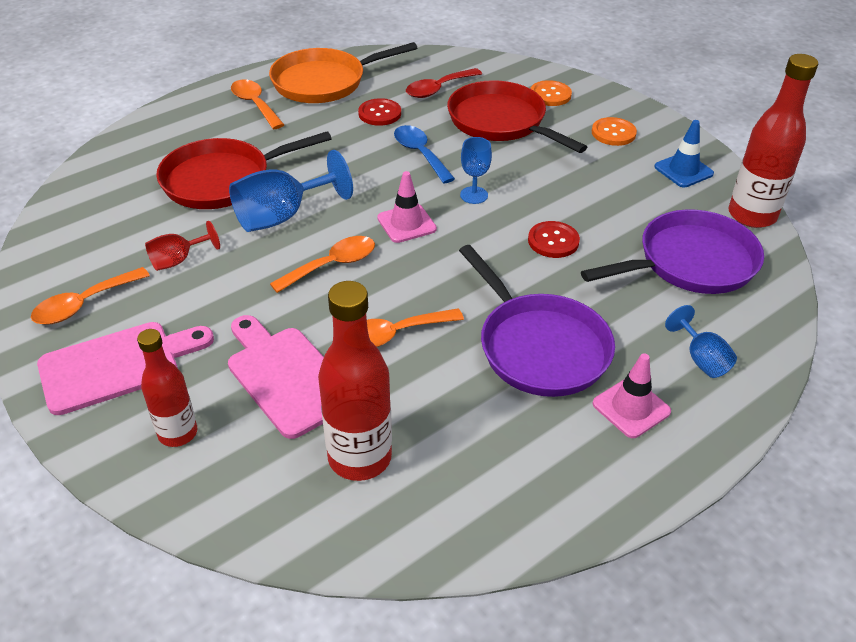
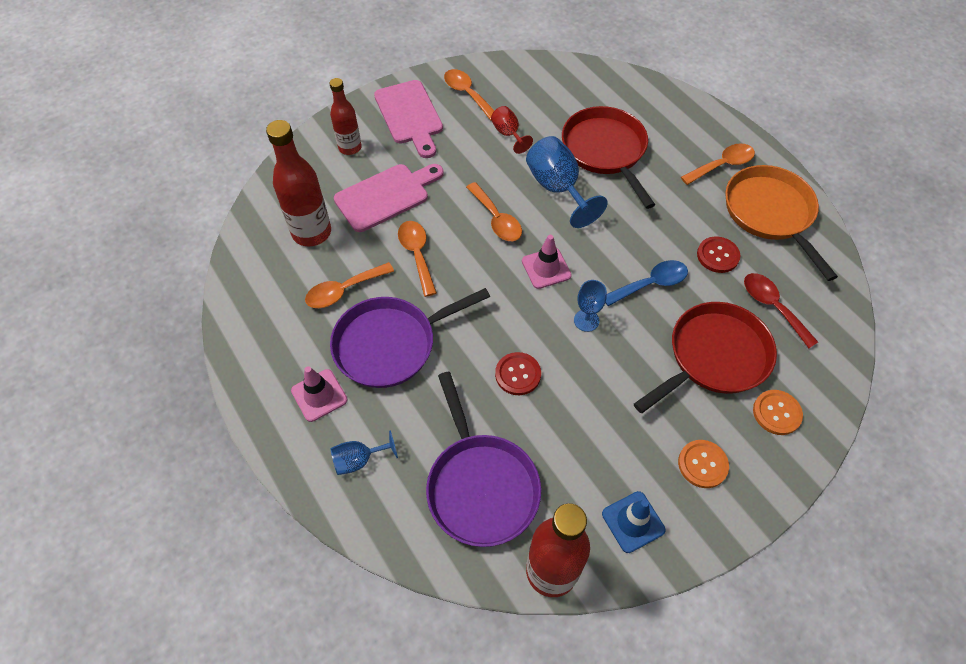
camera: 95 degrees right, 15 degrees up
(464, 404) = (343, 290): none -> orange spoon

